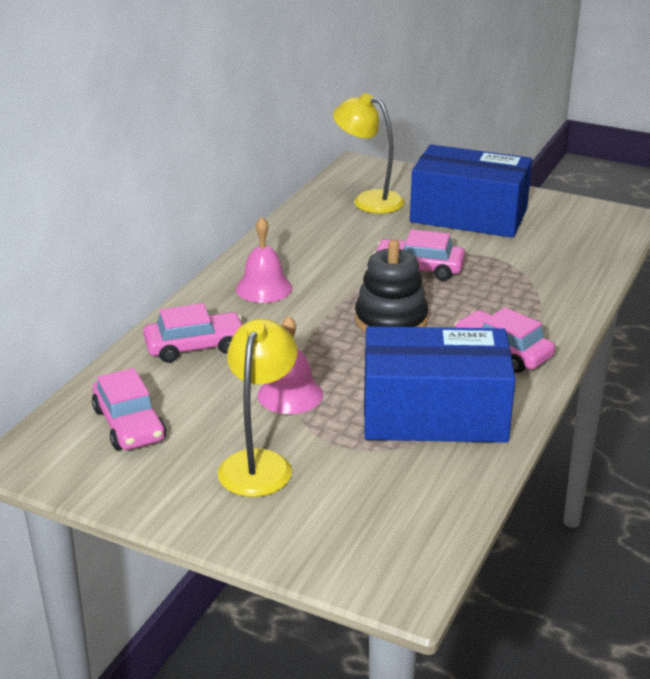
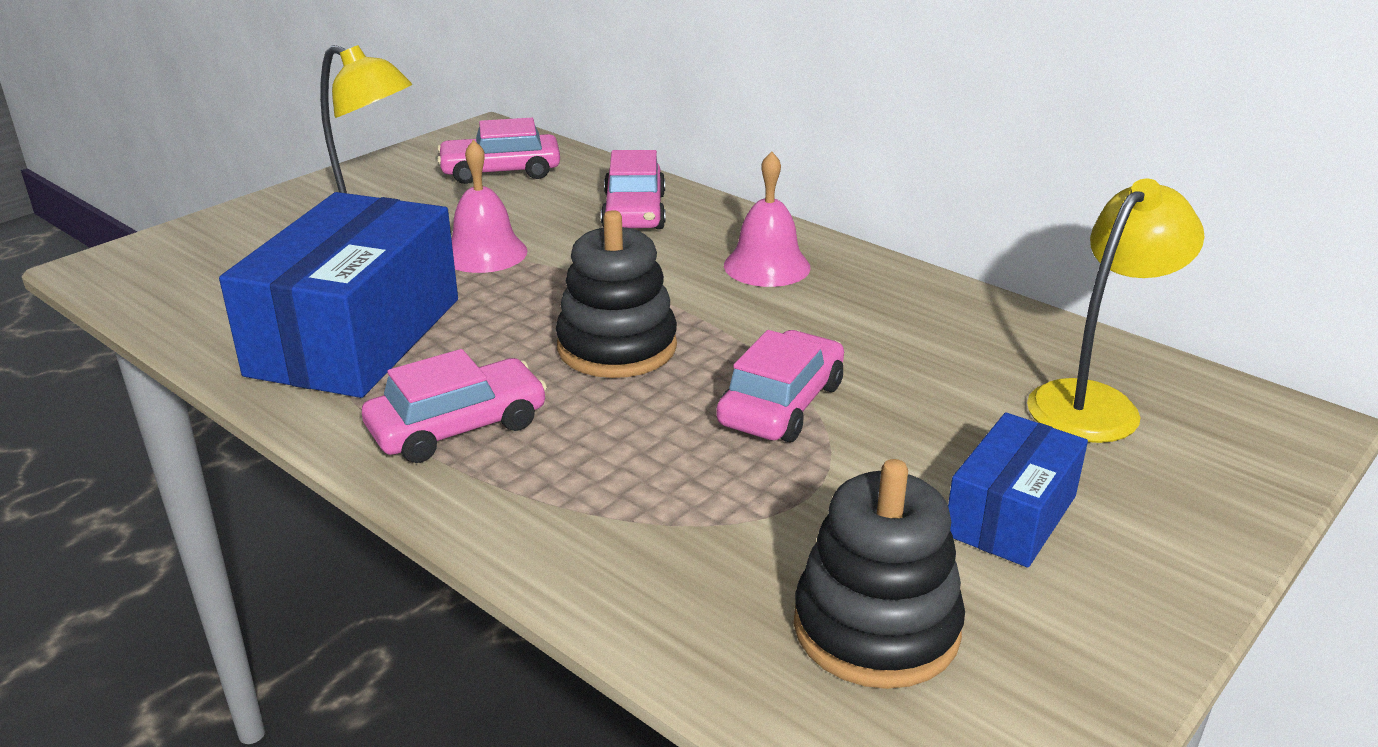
camera: 105 degrees right, 0 degrees up
(468, 216) = (1010, 515): blue box -> blue box, size x0.54
(558, 236) = (876, 628): none -> black stacking toy

